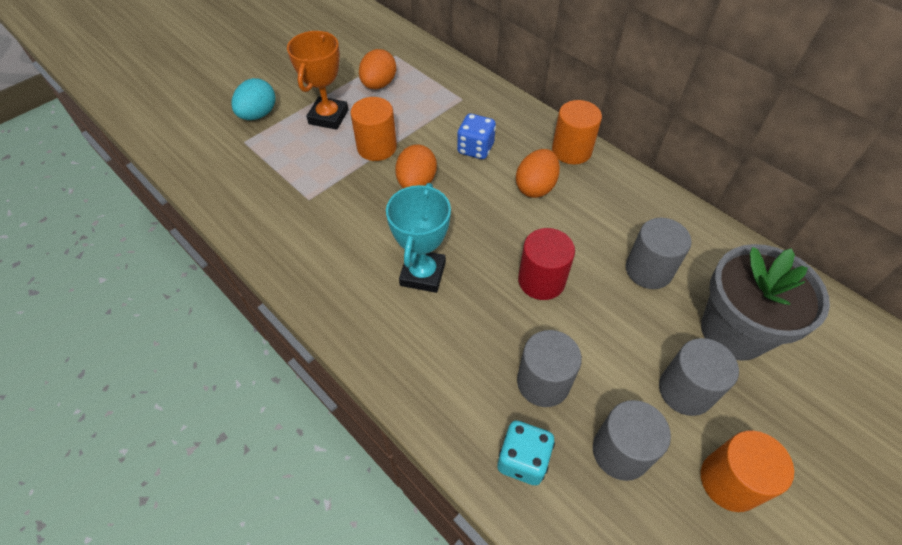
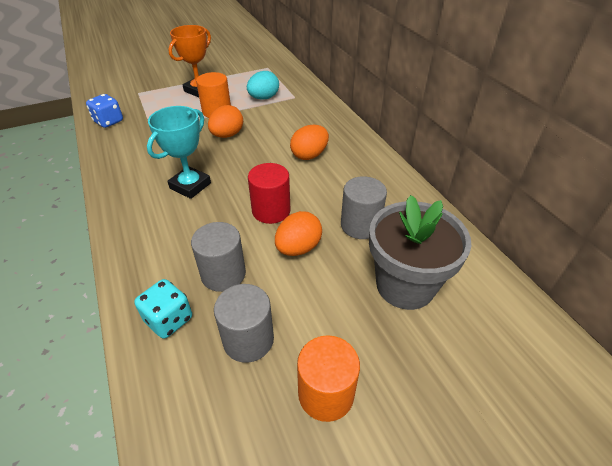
camera: 20 degrees right, 10 degrees down
(258, 114) = (158, 81): turquoise egg -> turquoise egg (264, 98)
(378, 85) = (244, 80): orange egg -> orange egg (298, 248)
(475, 149) = (282, 125): blue dice -> blue dice (109, 121)
(571, 150) = (352, 140): orange cylinder -> none
(685, 390) = (333, 314): grey cylinder -> none

